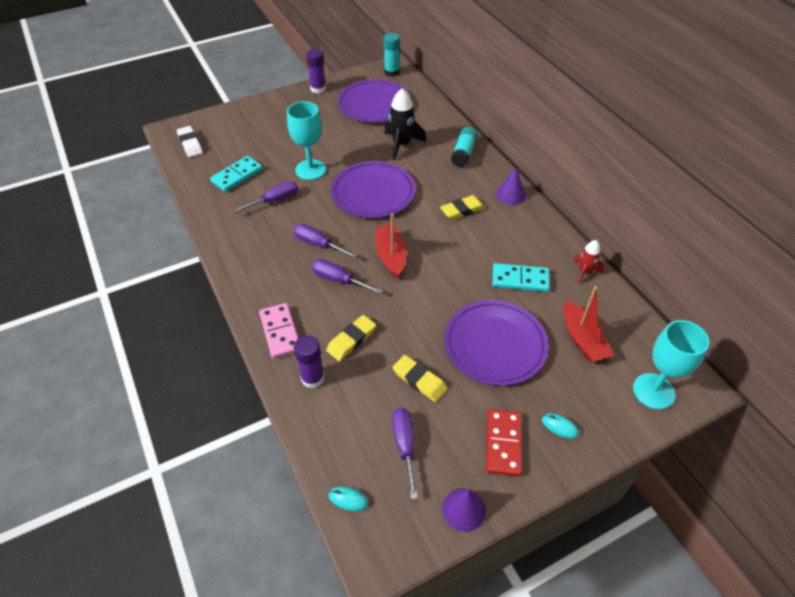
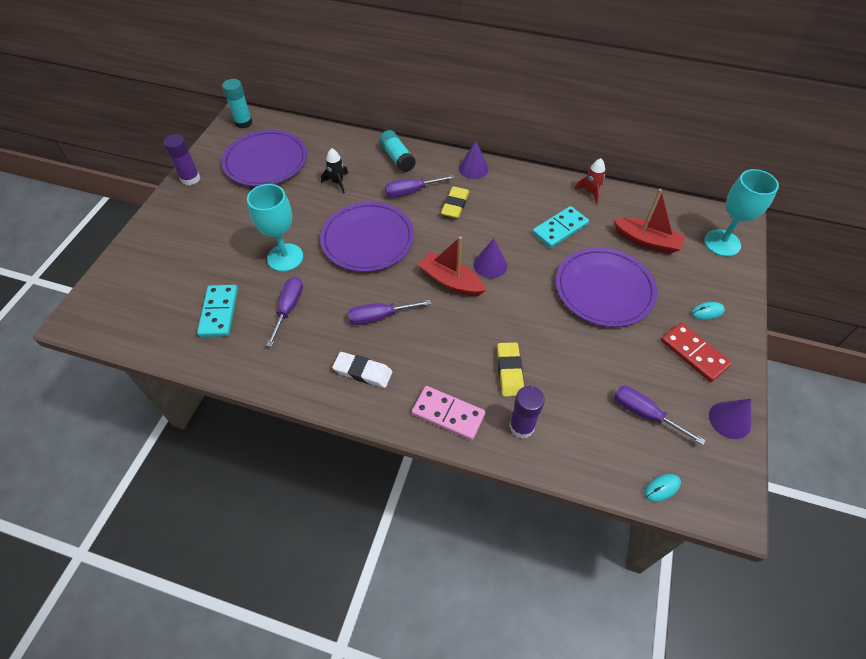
camera: 45 degrees left, 5 degrees up
(190, 144) = (122, 317): white eraser -> white eraser (363, 372)
(338, 280) = (436, 332): purple screwdriver -> purple screwdriver (411, 191)
(401, 145) = (337, 182): black rocket -> black rocket, size x0.60
(419, 380) = (593, 358): yellow eraser -> none
(432, 266) = (490, 265): none -> purple cone

